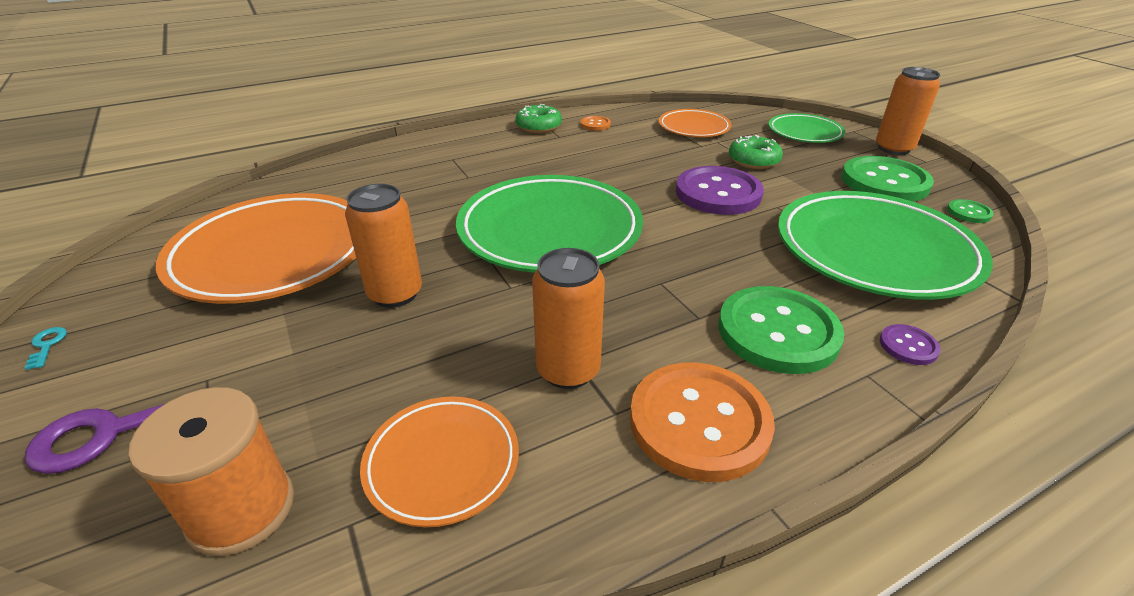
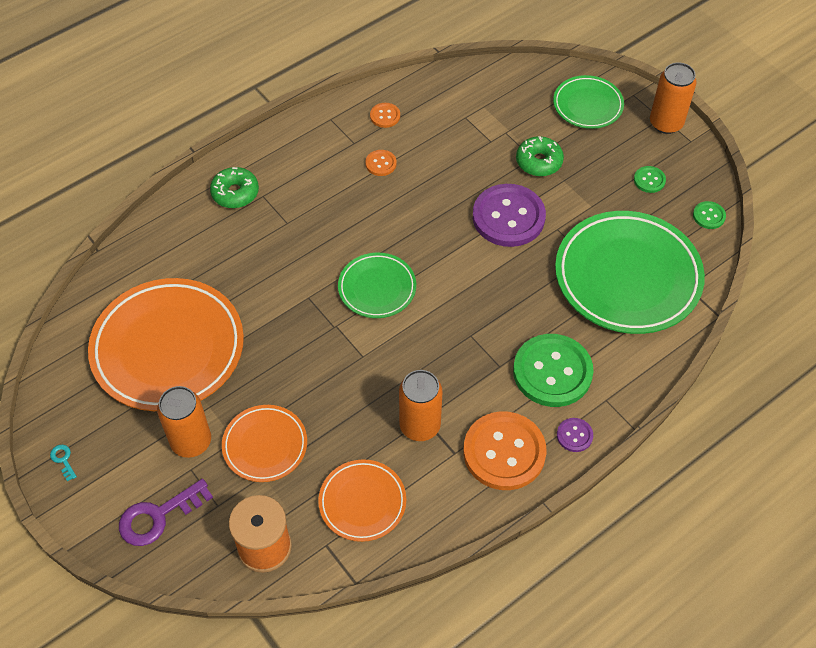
camera: 10 degrees left, 20 degrees up
(395, 294) = (281, 376): orange can -> orange can (191, 442)
(538, 127) = (330, 128): green donut -> green donut (235, 193)
(550, 231) = (377, 288): green plate -> green plate, size x0.53
(582, 149) = (381, 164): none -> orange button
(693, 128) = (482, 109): orange plate -> orange plate (265, 445)
(884, 182) = (649, 180): green button -> green button, size x0.44
(908, 346) = (635, 371): purple button -> purple button (574, 435)

